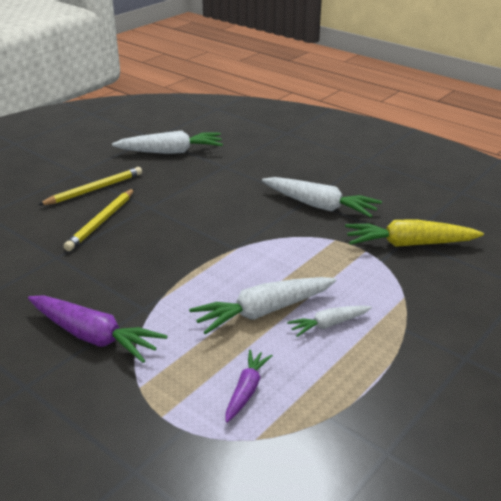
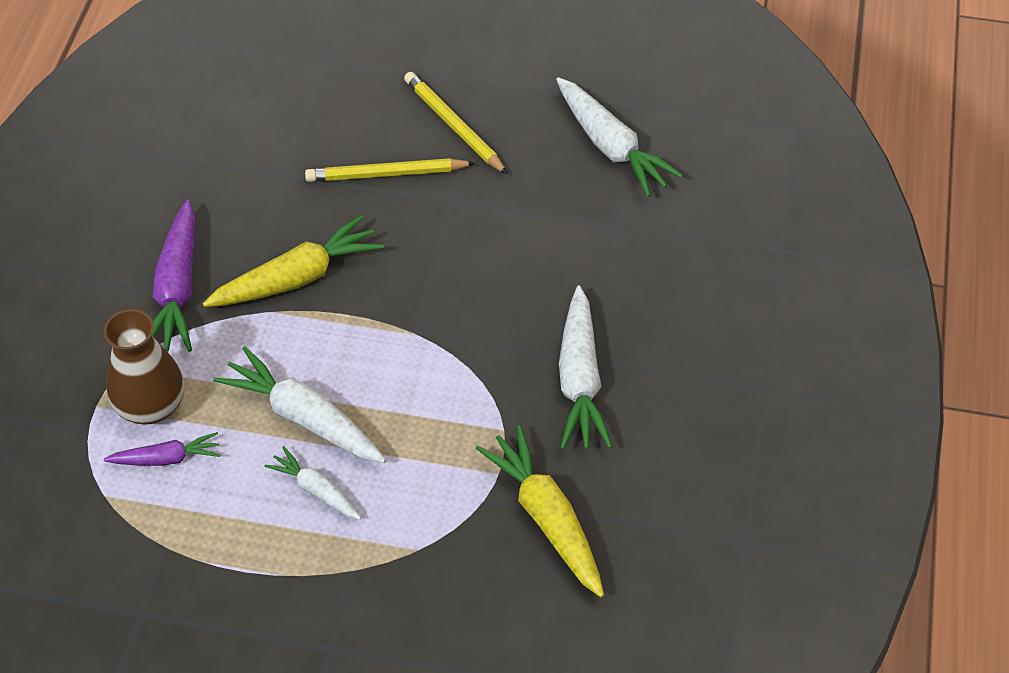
camera: 60 degrees right, 20 degrees up
(95, 189) = (454, 125): yellow pencil -> yellow pencil turned 150 degrees counterclockwise
(144, 279) = (297, 278): none -> yellow carrot
(190, 384) = (151, 406): none -> brown vase

